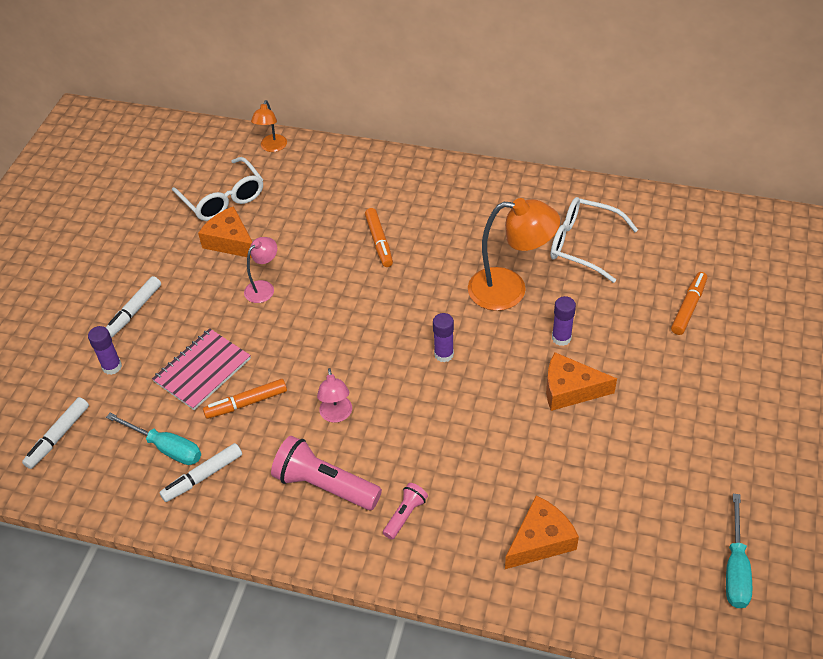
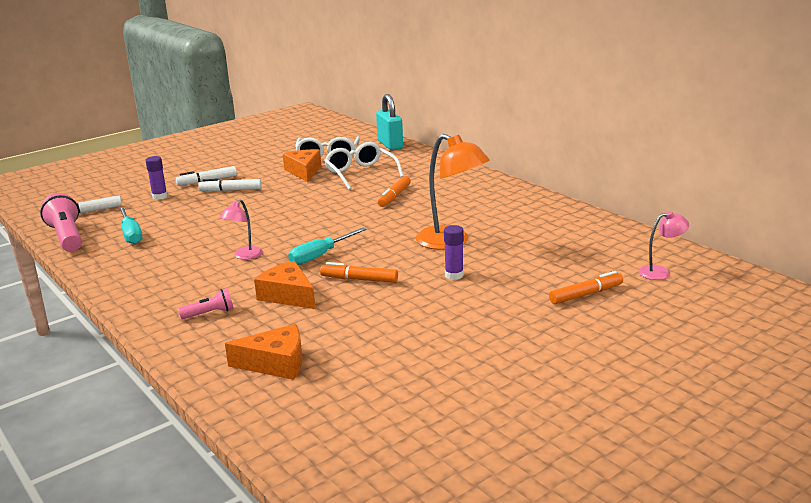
camera: 35 degrees right, 25 degrees down
(202, 370) = (202, 213): pink notebook -> none
(203, 476) = (128, 252): white marker -> white marker (231, 190)
(246, 403) = (202, 233): orange marker -> orange marker (359, 279)
(264, 287) = (292, 193): pink lamp -> pink lamp (660, 272)
(272, 147) = (390, 145): orange lamp -> turquoise padlock
(324, 485) = (186, 281): pink flashlight -> pink flashlight (67, 237)
(444, 354) = (356, 254): purple glue stick -> none
(570, 390) = (420, 301): orange cheese -> orange cheese (288, 295)
(583, 245) = (543, 239): white glasses -> white glasses (361, 174)
(735, 568) = (404, 448): turquoise screwdriver -> turquoise screwdriver (320, 255)

